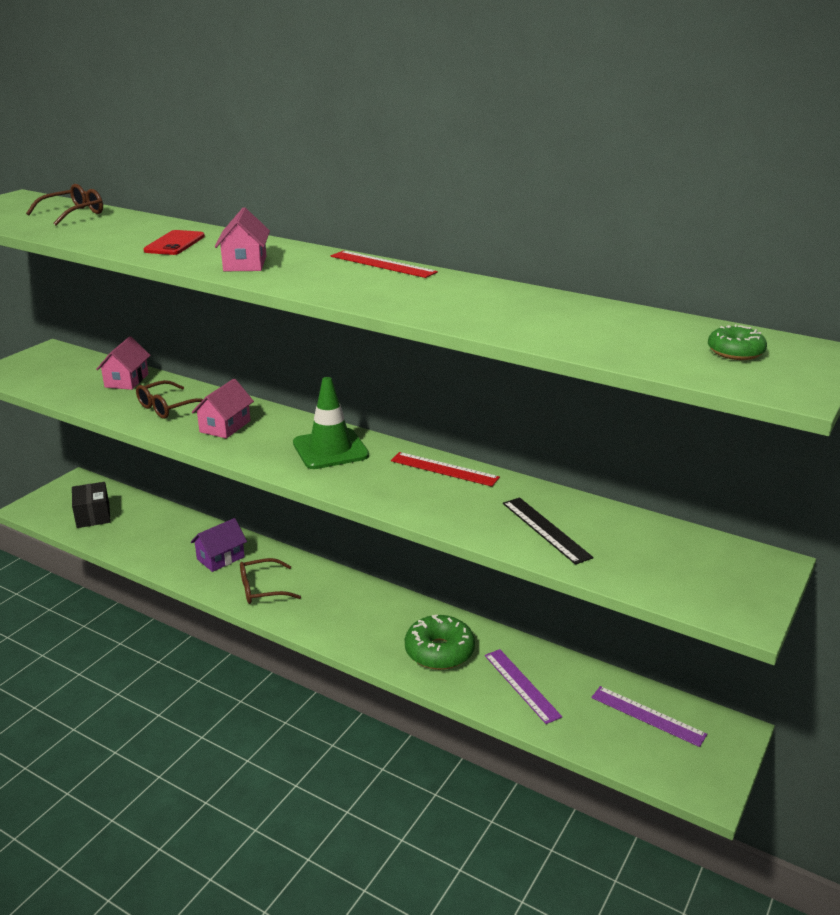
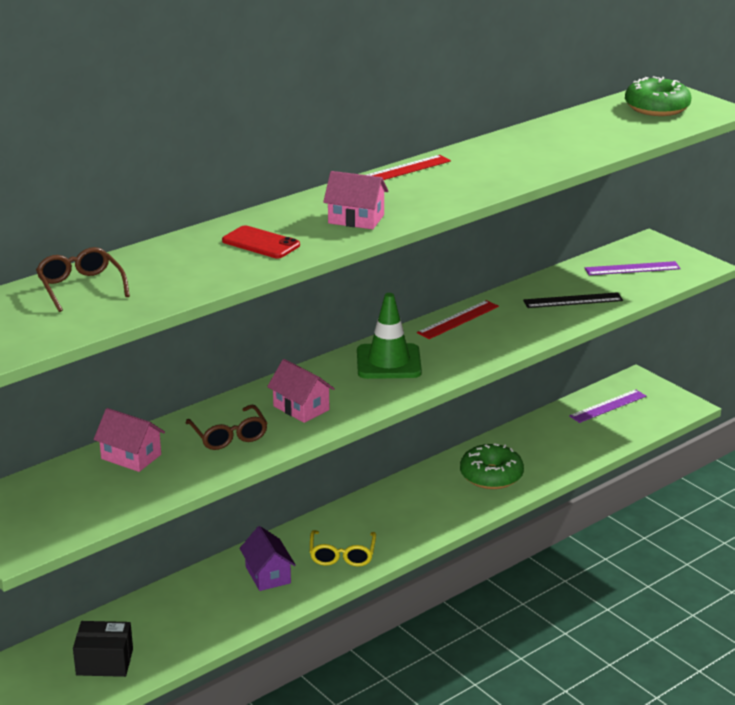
camera: 70 degrees left, 0 degrees up
(262, 589) = (342, 555): brown glasses -> yellow glasses
(521, 685) = (551, 448): purple ruler -> purple ruler (632, 269)
(735, 352) = (657, 108): green donut -> green donut, size x1.76

